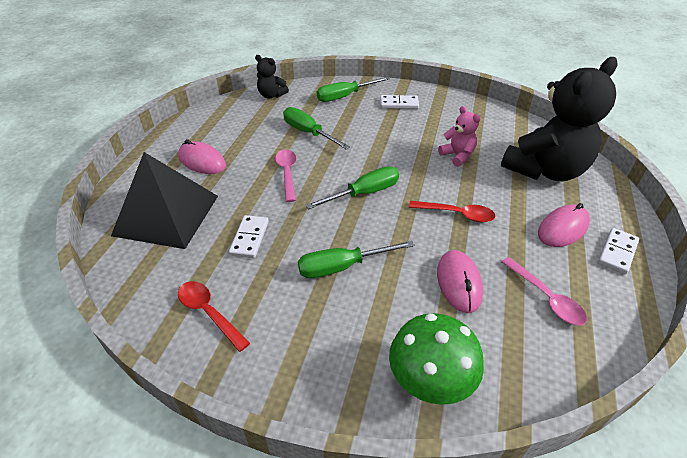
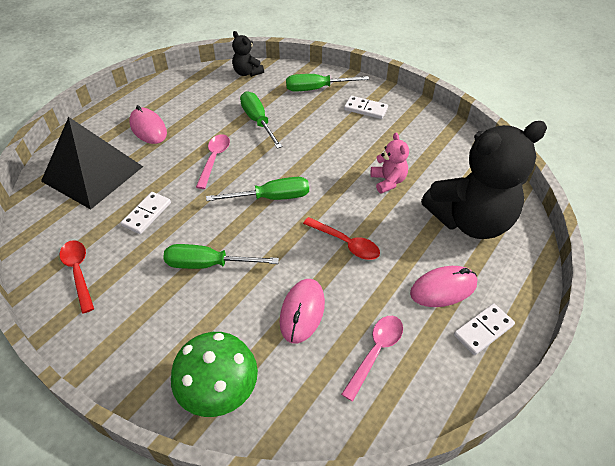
camera: 20 degrees right, 5 degrees up
(546, 297) = (375, 352): pink spoon -> pink spoon turned 135 degrees counterclockwise

